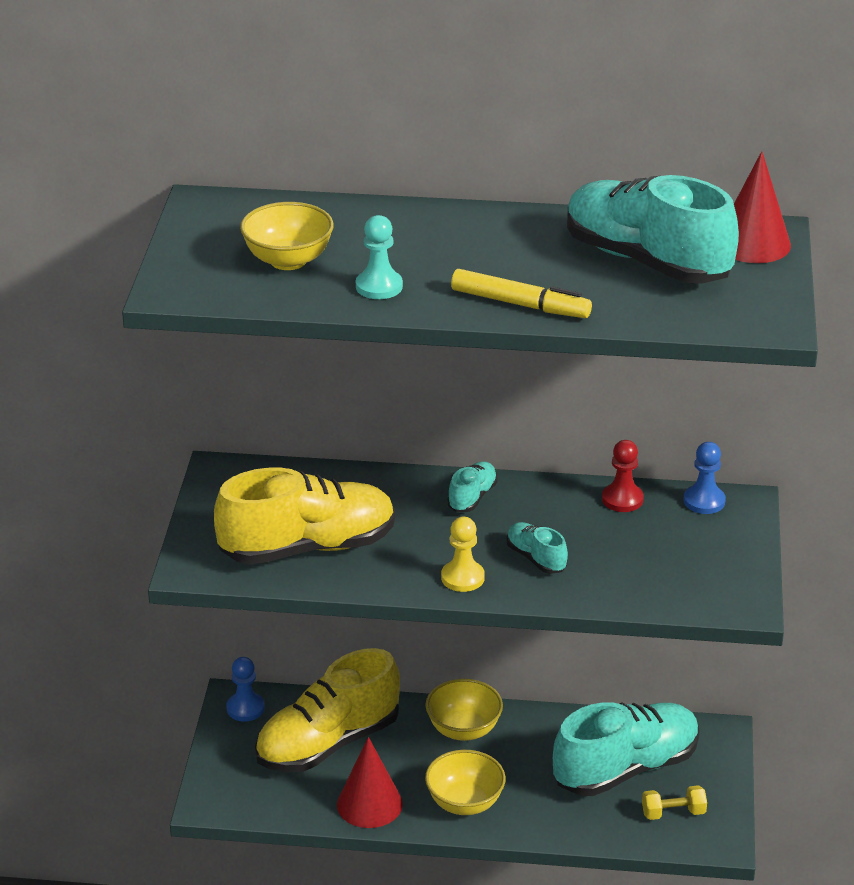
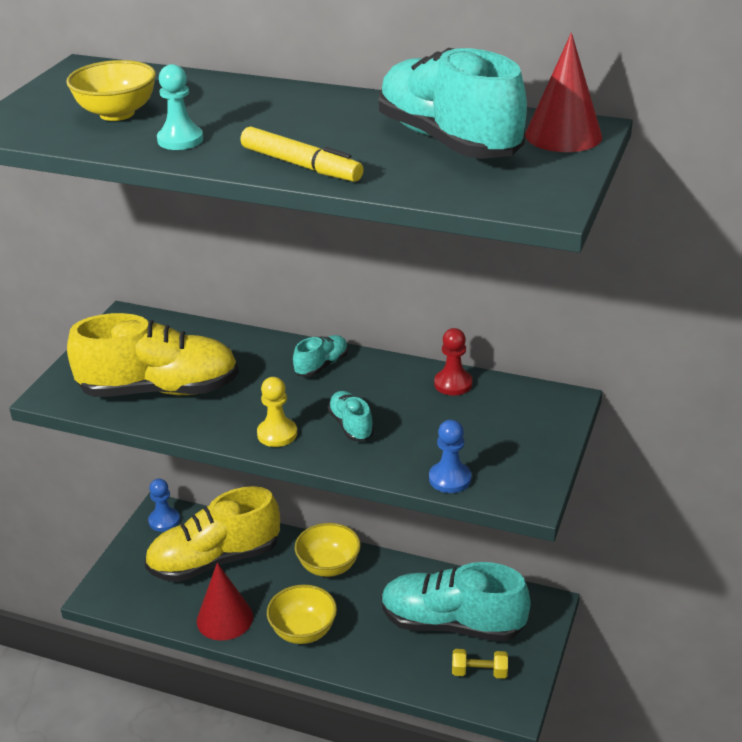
camera: 15 degrees right, 0 degrees up
(626, 768) = (452, 623): turquoise shoe -> turquoise shoe turned 150 degrees counterclockwise
(704, 501) = (527, 395): blue pawn -> blue pawn (450, 479)

